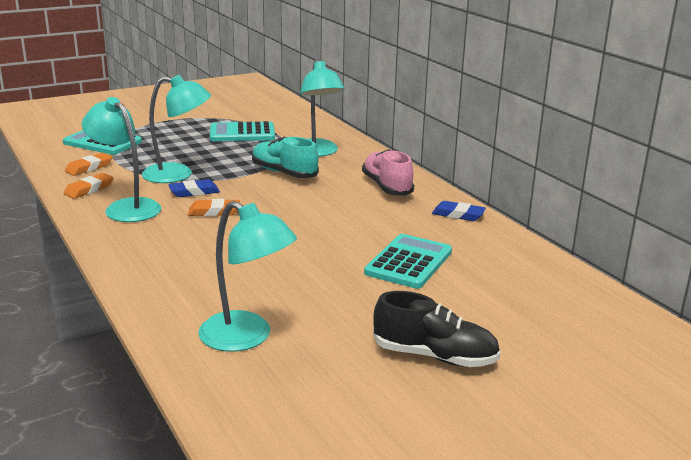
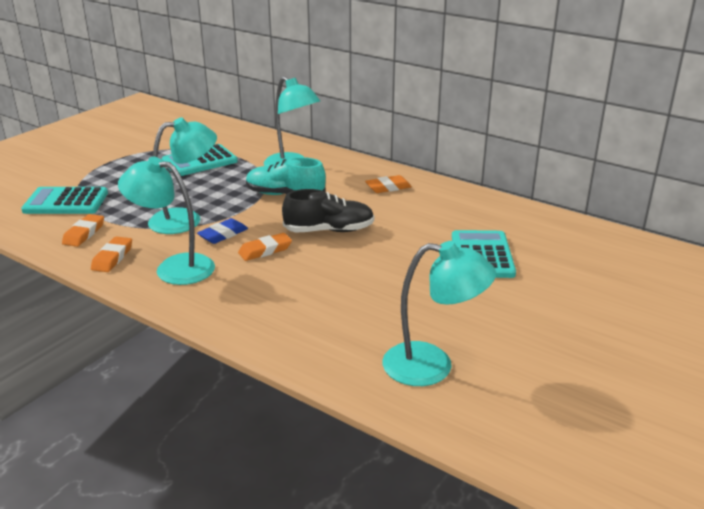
camera: 25 degrees left, 5 degrees up
(387, 187) = (388, 187): pink shoe -> orange eraser
(434, 356) = (590, 334): black shoe -> black shoe (329, 230)
(458, 215) = (472, 200): blue eraser -> none

